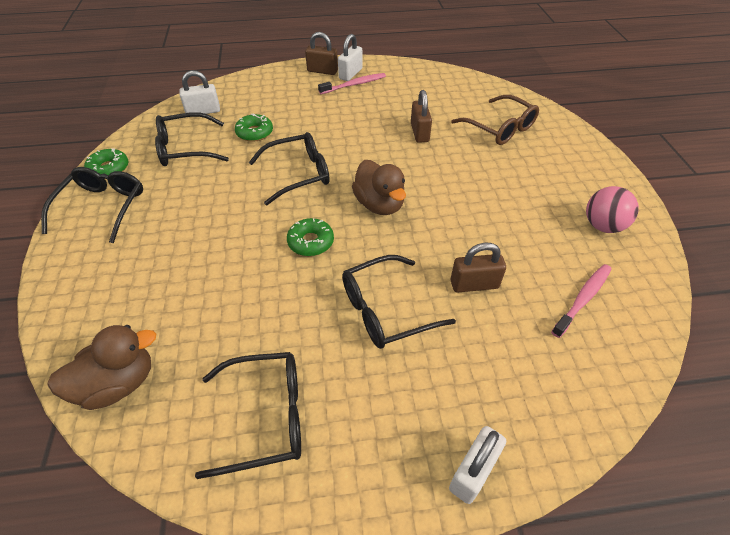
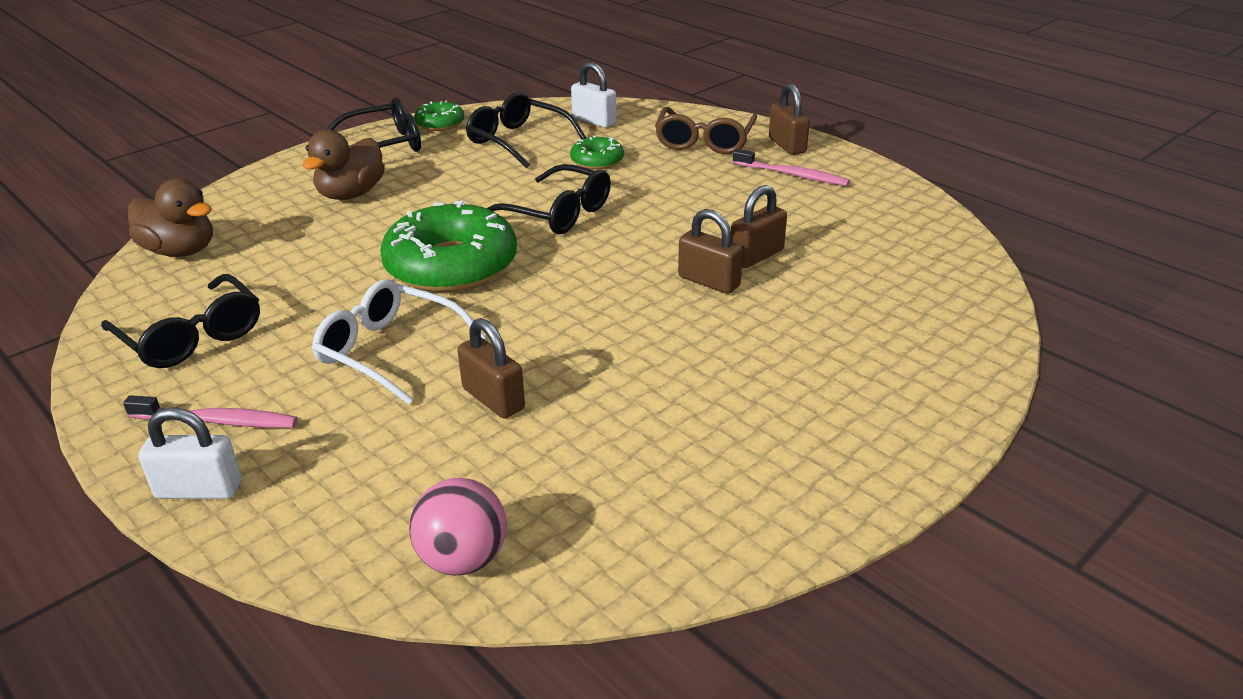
camera: 55 degrees right, 15 degrees down
(311, 242) = (451, 265): green donut -> green donut, size x2.08
(350, 74) = (813, 163): white padlock -> none
(379, 205) = (566, 282): brown duck -> brown duck (351, 194)
(385, 310) = (389, 351): black glasses -> white glasses
(428, 158) = (709, 281): none -> brown padlock
(500, 128) = (870, 313): brown glasses -> brown glasses (704, 141)
(583, 299) = (556, 501): pink toothbrush -> pink toothbrush (217, 421)
(602, 226) = (749, 479): pink ball -> pink ball (463, 559)

